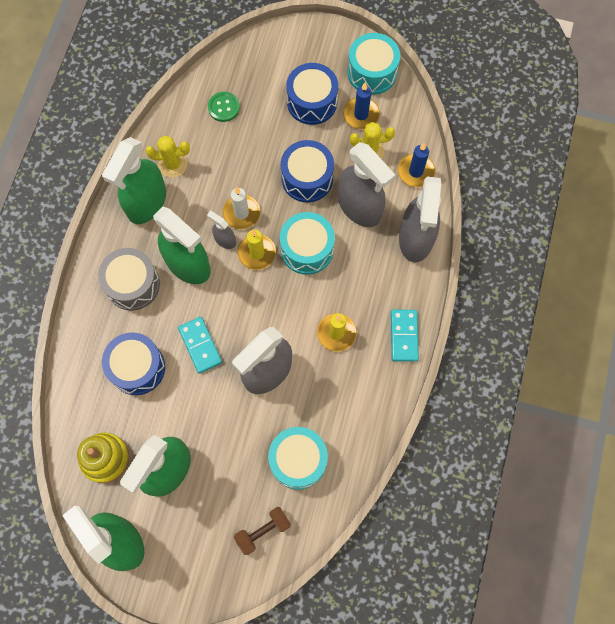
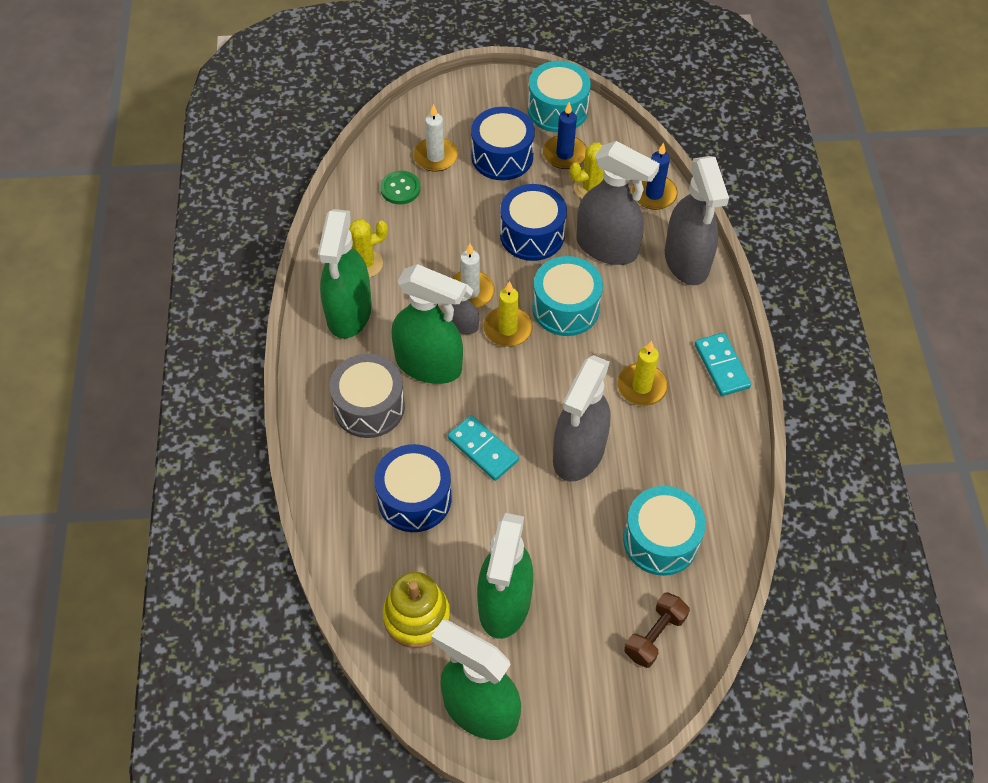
camera: 20 degrees left, 15 degrees down
(261, 87) = (435, 157): none -> white candle

